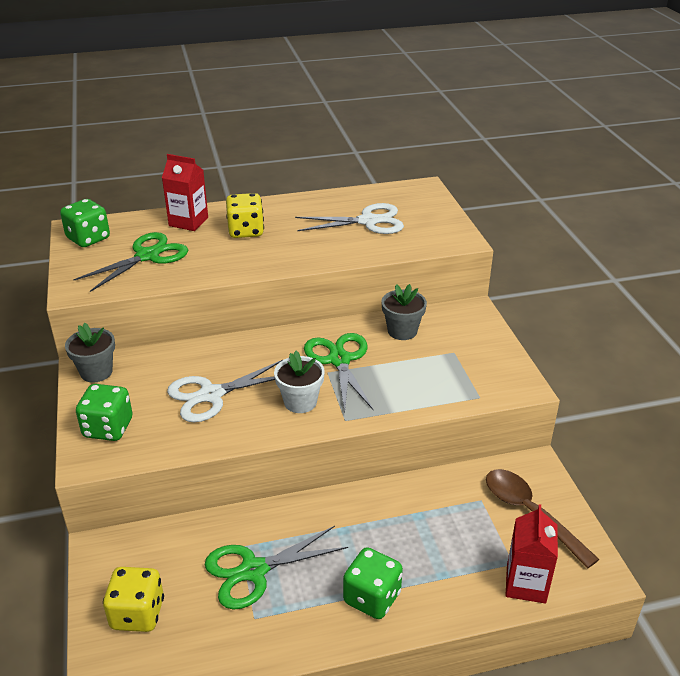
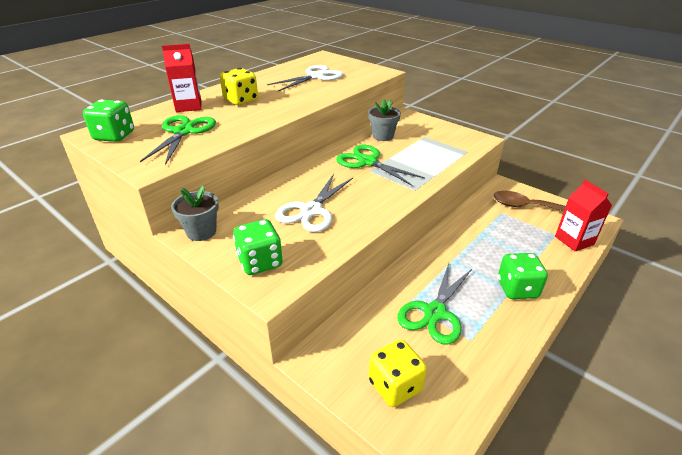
camera: 35 degrees left, 0 degrees up
(300, 402) = (375, 191): white flower pot -> none

